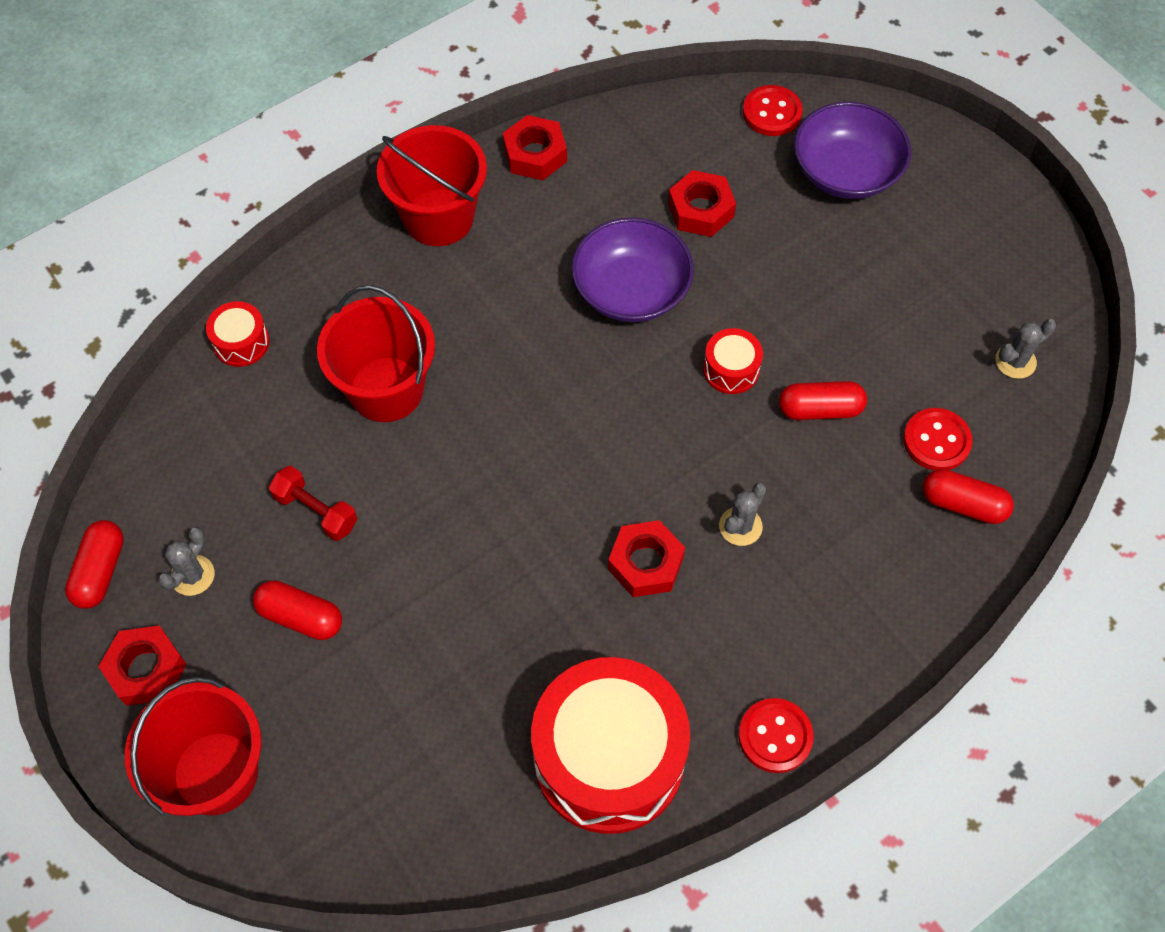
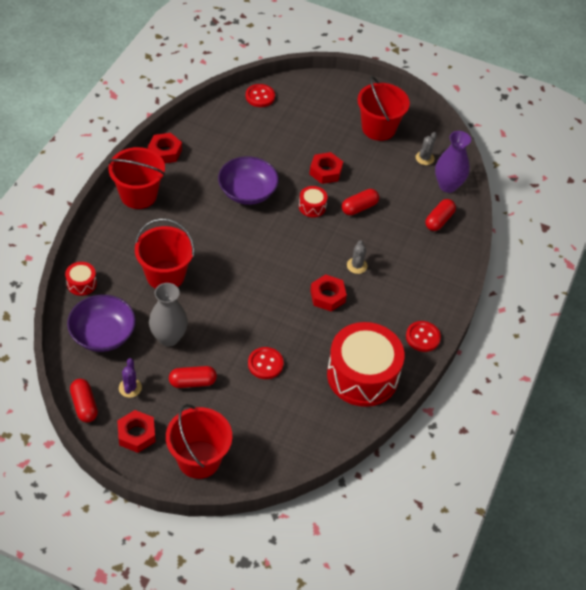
camera: 35 degrees left, 10 degrees down
(192, 575) = (130, 388): grey cactus -> purple cactus
(316, 511) = (168, 337): red dumbbell -> grey vase
(701, 210) = (256, 148): red nut -> red nut (325, 171)
(846, 171) = (308, 109): purple bowl -> purple bowl (103, 334)
(936, 441) = (413, 201): red button -> red button (265, 364)
(960, 262) = (378, 128): none -> red bucket
(963, 504) = (439, 220): red capsule -> red capsule turned 45 degrees counterclockwise
(1027, 438) = (448, 185): none -> purple vase

